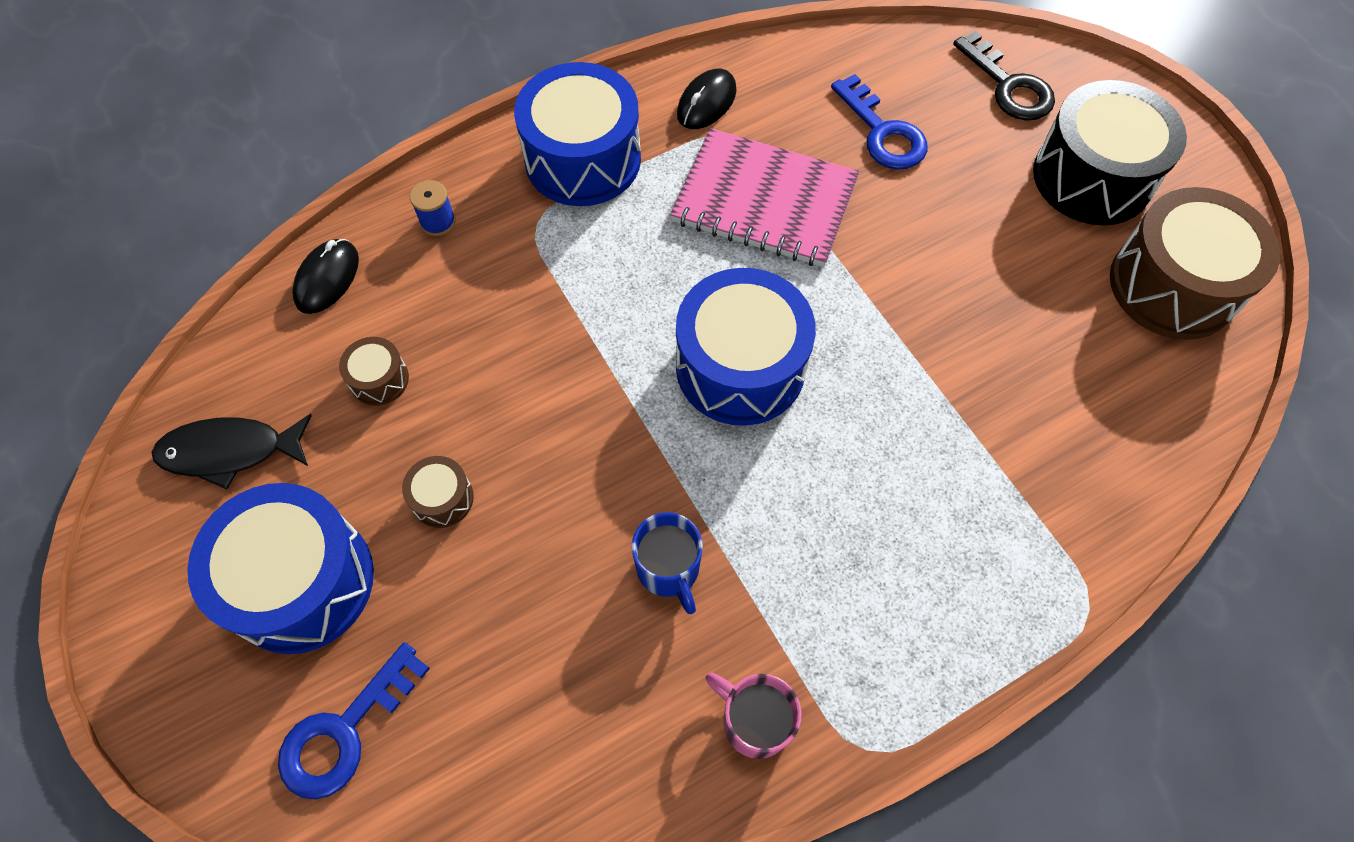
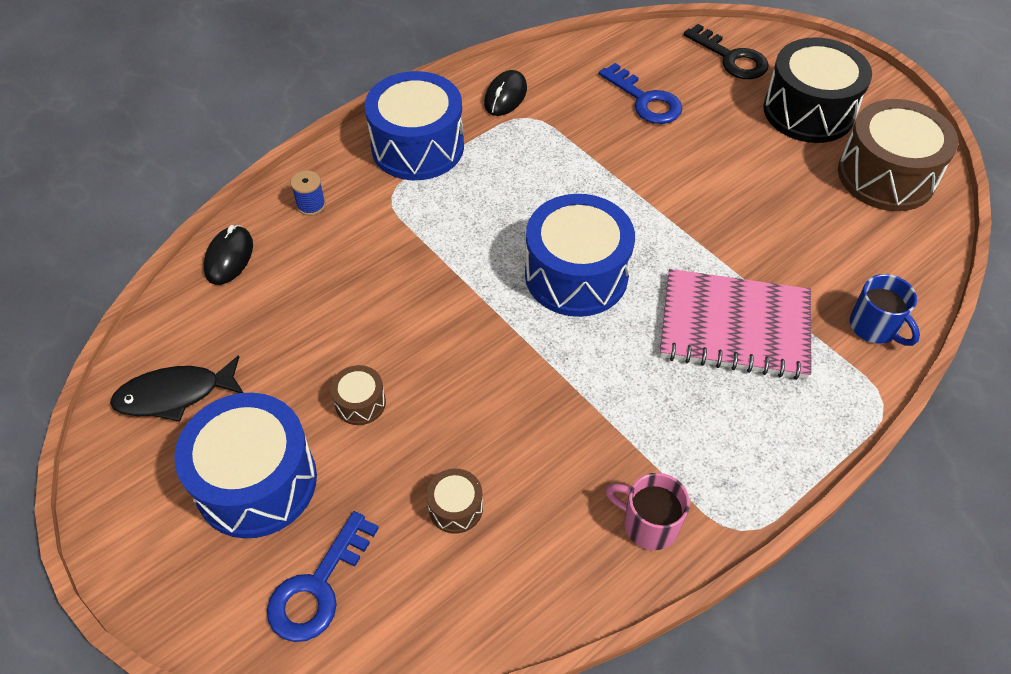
camera: 10 degrees left, 10 degrees down
(379, 379) = (288, 324): brown drum -> brown drum (455, 508)
(669, 569) = (555, 426): blue mug -> blue mug (874, 327)
(764, 201) = (567, 158): pink notebook -> pink notebook (734, 327)

